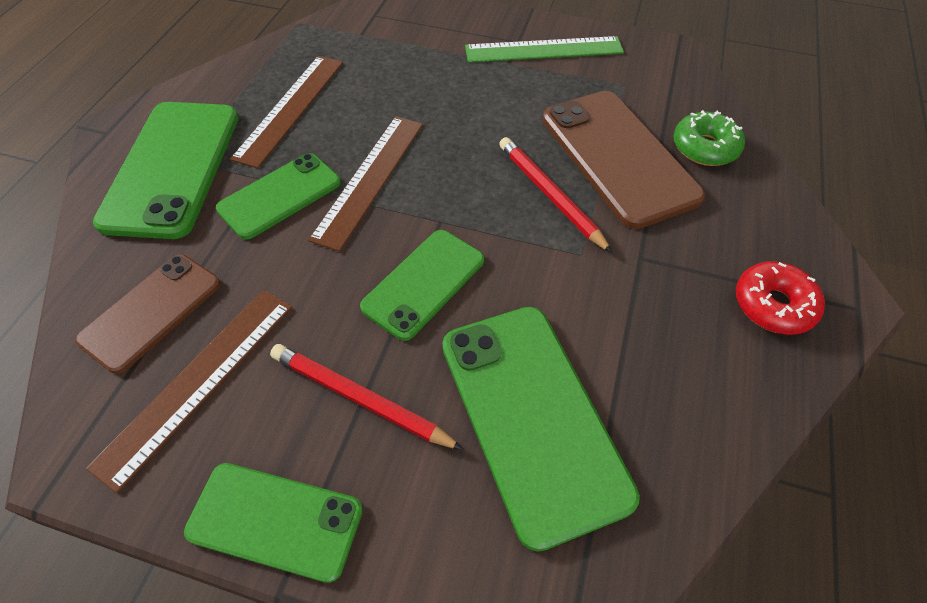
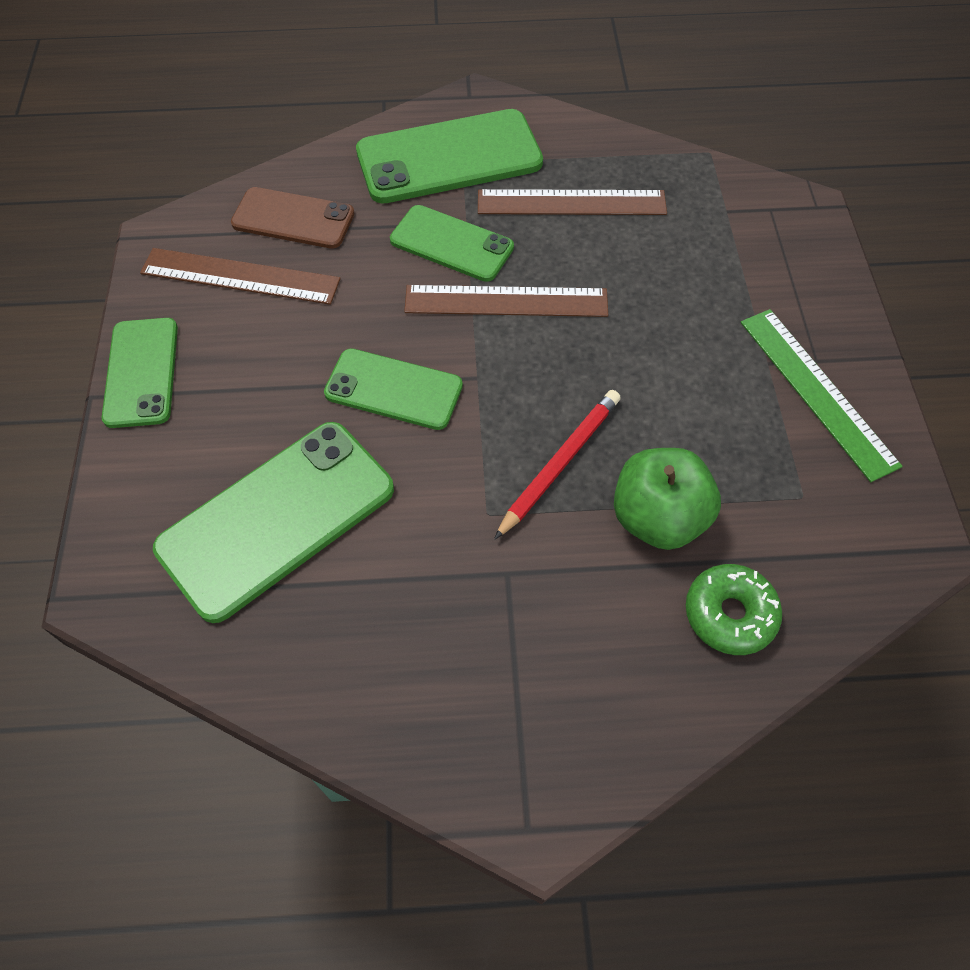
camera: 70 degrees right, 5 degrees up
(360, 398) = (257, 385): red pencil -> none
(618, 157) = (658, 517): brown phone -> green apple
(773, 305) = (493, 725): red donut -> none

